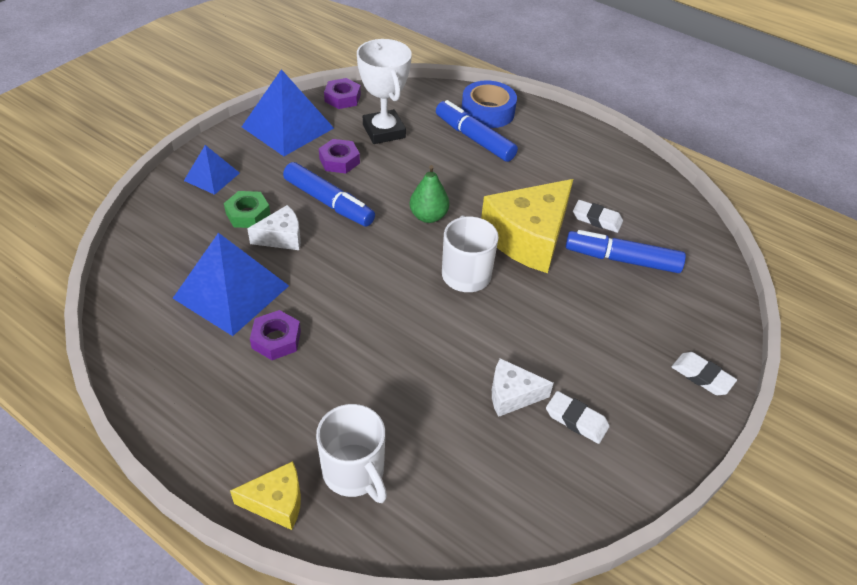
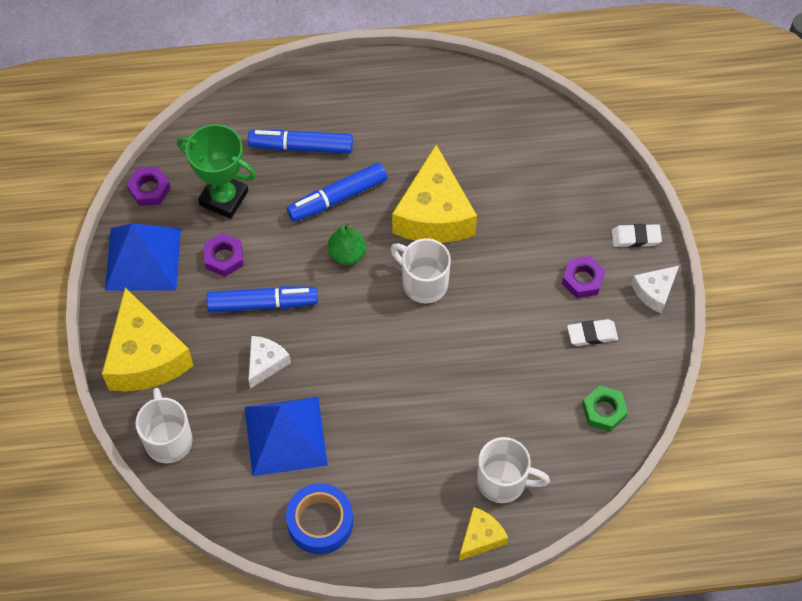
camera: 40 degrees left, 15 degrees up
(154, 231) = (168, 439): none -> white mug
(211, 176) = (145, 357): blue pyramid -> yellow cheese
(248, 214) = (216, 365): green nut -> green nut (604, 411)
(276, 339) = (358, 442): purple nut -> purple nut (582, 280)
(384, 131) = (224, 198): white trophy -> green trophy
(488, 112) = (282, 107): blue tape -> blue tape (320, 522)
(512, 395) = (540, 350): white cheese -> white cheese (654, 292)
(597, 219) = (464, 156): white eraser -> none
(622, 259) = (512, 180): blue marker -> blue marker (337, 198)

